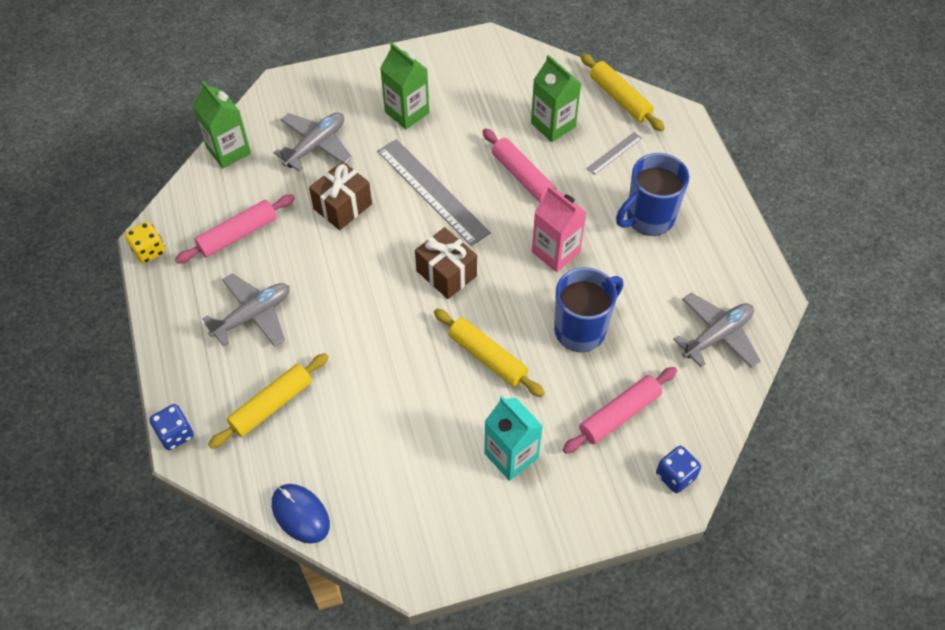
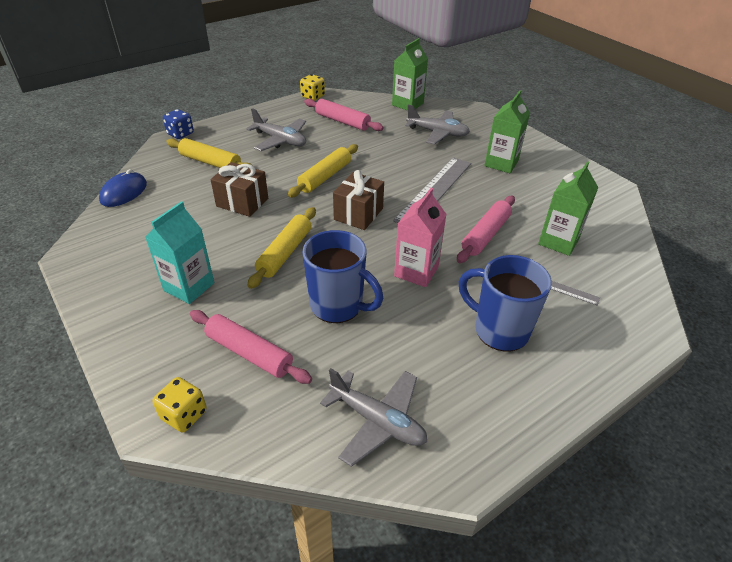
camera: 70 degrees right, 15 degrees down
(342, 206) = (392, 154): brown gift -> brown gift (242, 202)
(620, 98) = (633, 279): yellow rolling pin -> yellow rolling pin (325, 177)
(675, 476) = (184, 415): blue dice -> yellow dice

